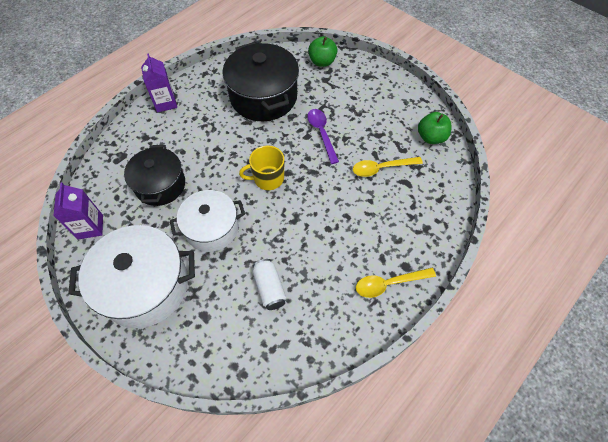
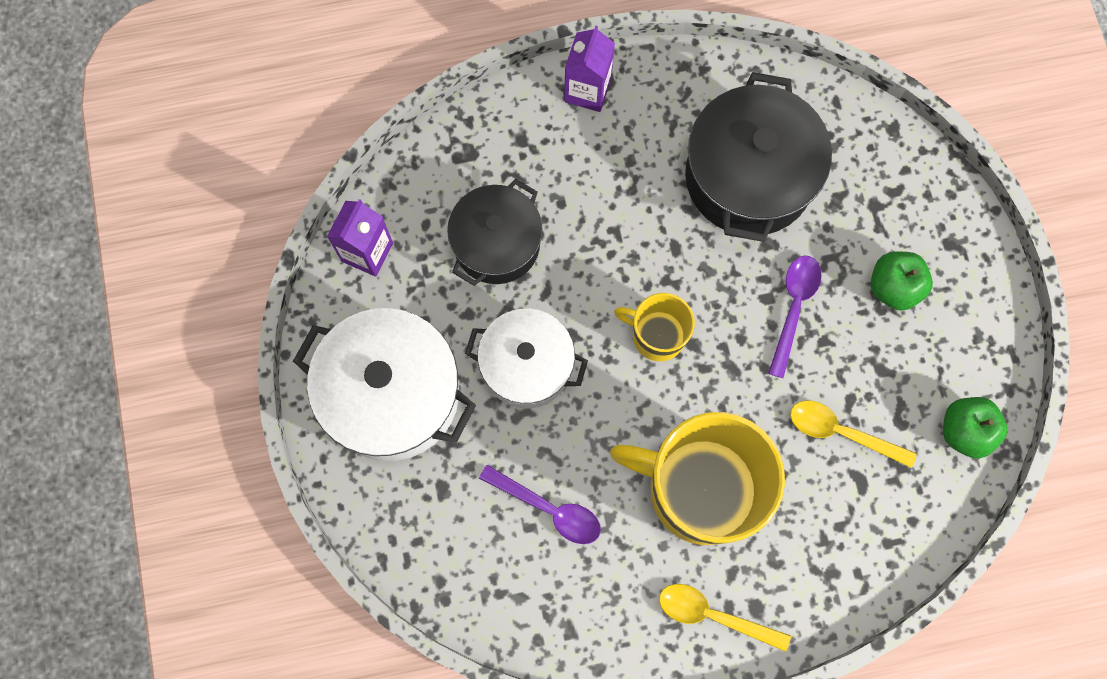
camera: 35 degrees right, 15 degrees up
(269, 288) = (549, 509): white can -> purple spoon
(322, 62) = (896, 164): green apple -> green apple (893, 287)
(338, 231) = (699, 489): none -> yellow mug

